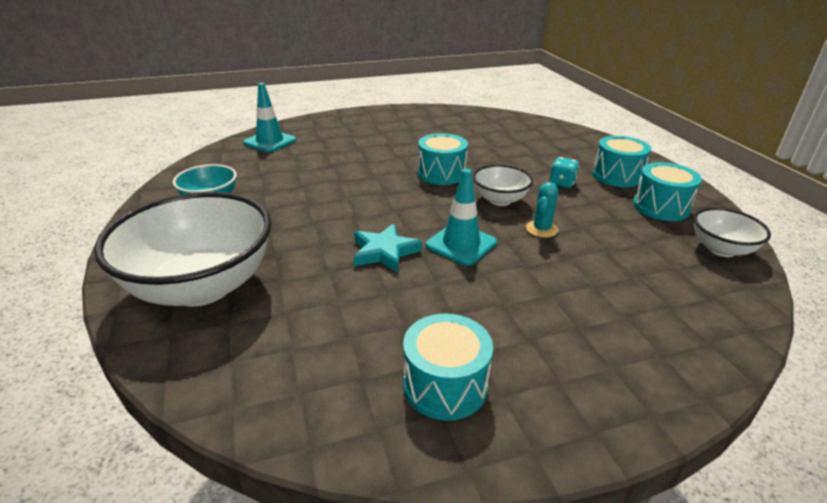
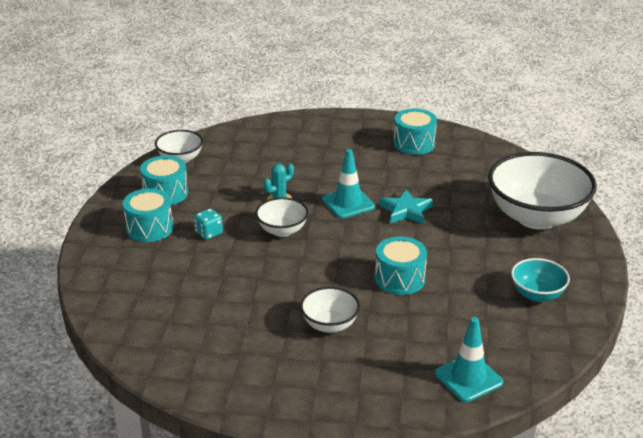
camera: 155 degrees left, 0 degrees up
(390, 148) = (330, 325): none -> white bowl
(441, 173) = (305, 272): turquoise drum -> turquoise drum (400, 279)

